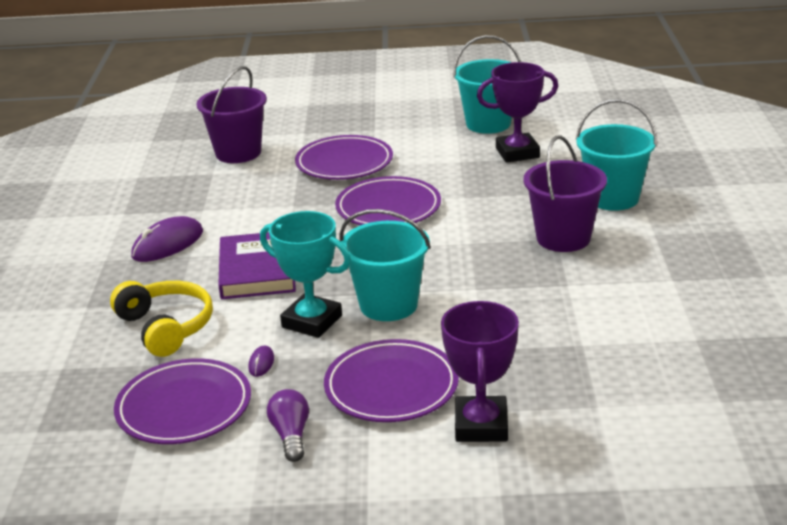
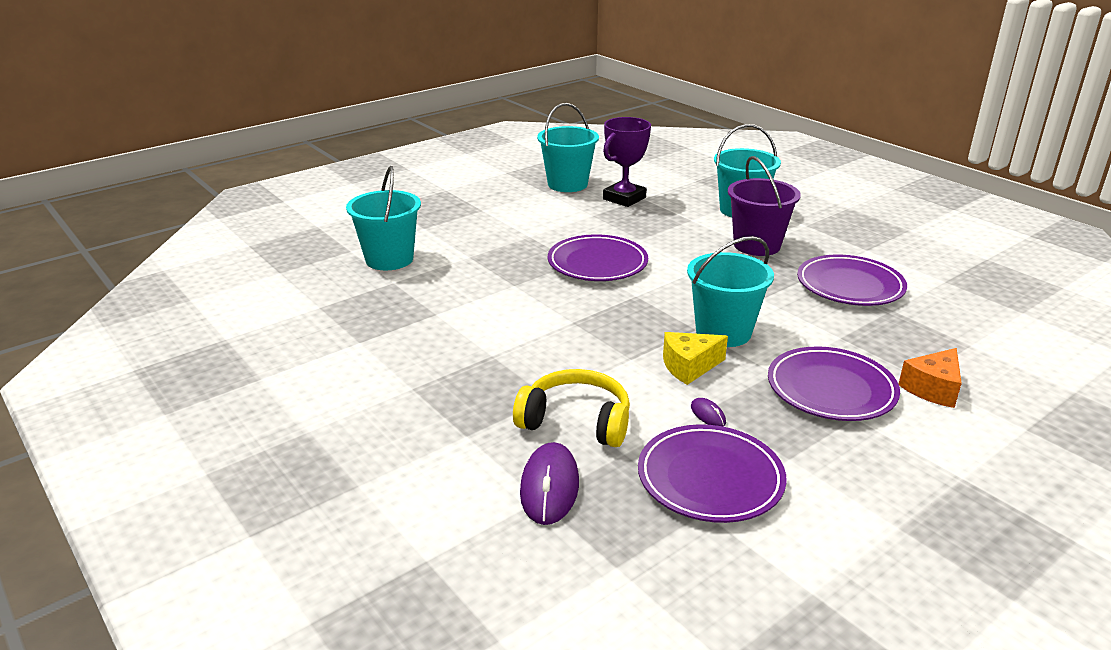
camera: 40 degrees left, 0 degrees up
(168, 244) = (453, 353): purple mouse -> purple mouse (549, 487)
(238, 153) = (389, 259): purple bucket -> turquoise bucket
(257, 270) = (575, 345): purple book -> none
(291, 435) = (829, 458): purple light bulb -> none
(312, 321) = (689, 367): turquoise trophy -> yellow cheese
(344, 163) = (501, 241): purple plate -> purple plate (850, 286)
(481, 425) = (932, 389): purple trophy -> orange cheese

